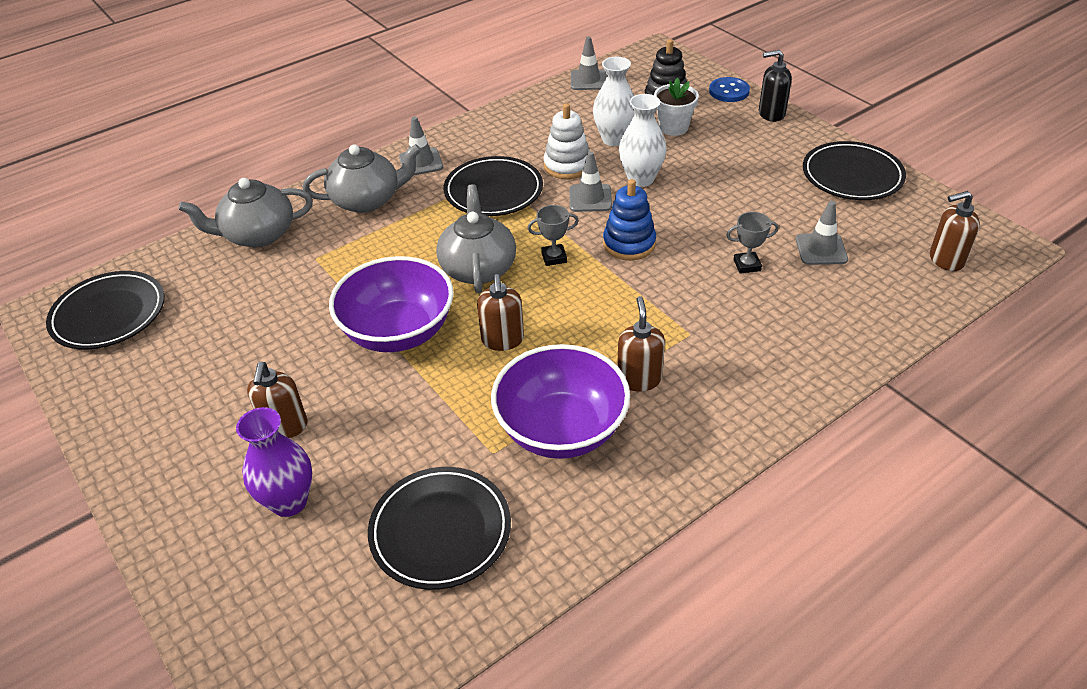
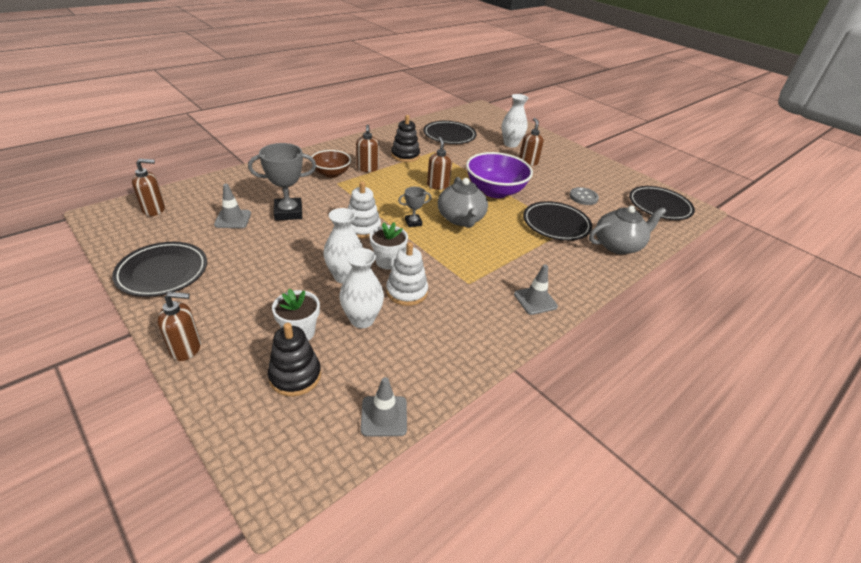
camera: 170 degrees right, 5 degrees down
(237, 327) = (583, 197): none -> grey button
(289, 501) = (510, 144): purple vase -> white vase
(367, 200) = (559, 267): grey teapot -> none
(493, 191) = (464, 271): black plate -> black plate (556, 224)
(561, 429) = (405, 155): purple bowl -> black stacking toy
(590, 198) = (388, 261): grey traffic cone -> white flower pot
(629, 244) = (362, 228): blue stacking toy -> white stacking toy
(706, 359) = (331, 173): none -> brown bowl
(729, 91) = (214, 388): blue button -> none
(747, 265) = (288, 212): grey trophy -> grey trophy, size x1.85
(771, 114) = (186, 348): black soap dispenser -> brown soap dispenser

